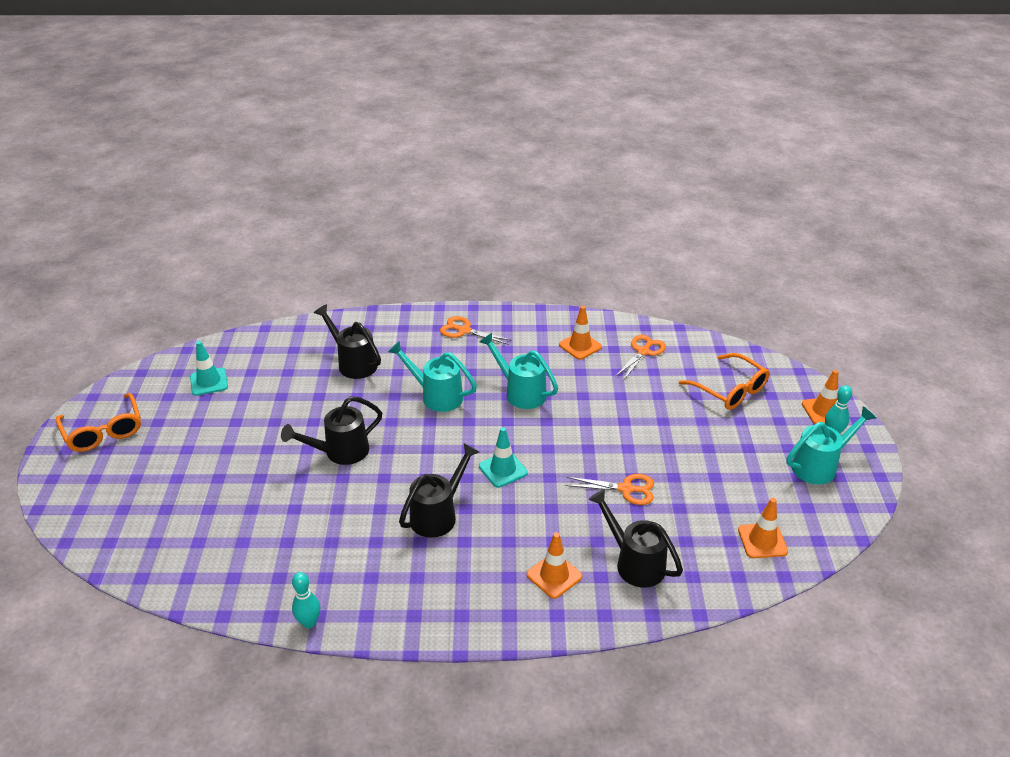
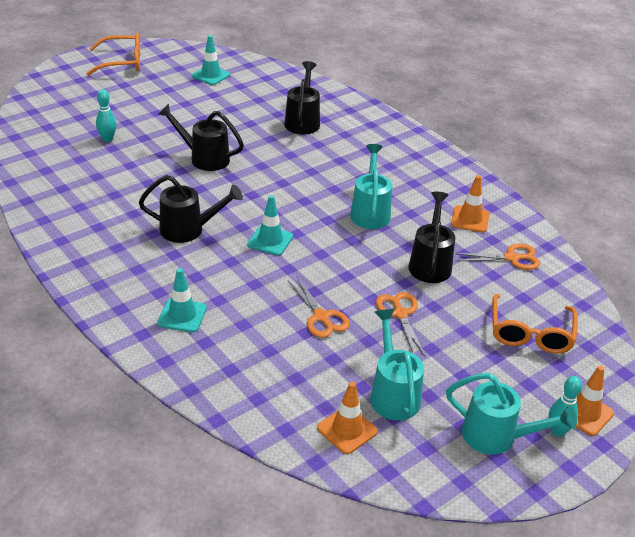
camera: 50 degrees right, 0 degrees up
(103, 431) = (122, 62): orange glasses -> orange glasses turned 120 degrees counterclockwise
(309, 622) = (33, 219): turquoise bowling pin -> turquoise bowling pin (107, 139)
(436, 396) = (314, 173): turquoise watering can -> turquoise watering can (393, 393)
(464, 331) = (406, 153): orange scissors -> orange scissors (400, 314)
(554, 575) = (182, 315): orange traffic cone -> turquoise traffic cone
(634, 562) = (239, 356): black watering can -> black watering can (430, 264)

